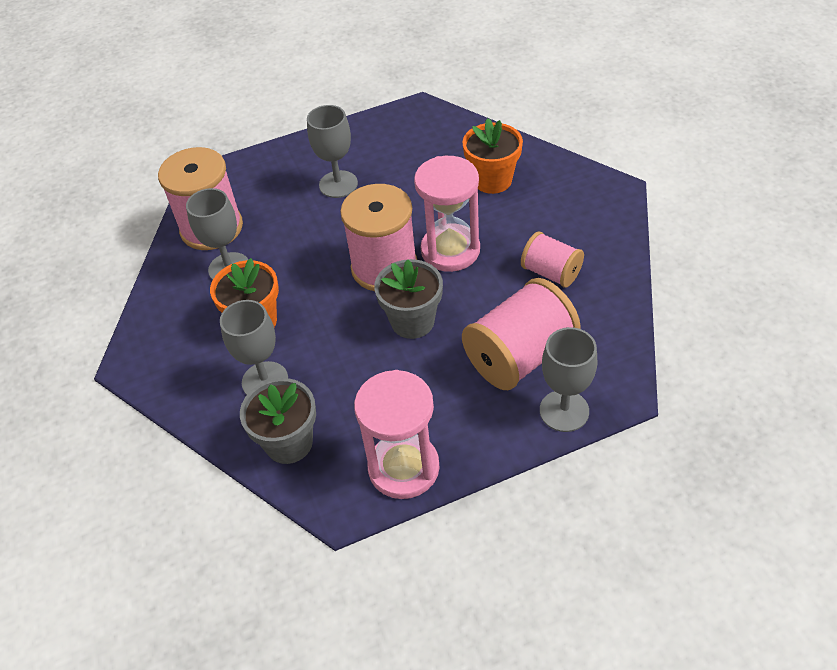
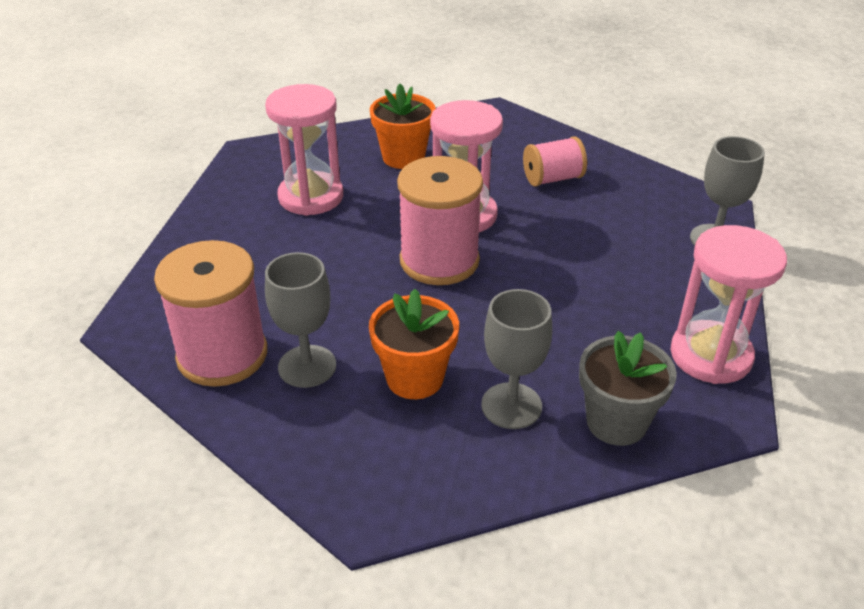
camera: 60 degrees left, 10 degrees down
(338, 184) = (283, 240): grey goblet -> none
(397, 167) = (311, 197): none -> pink hourglass
(412, 321) = (530, 274): grey flower pot -> none
(520, 356) = (633, 234): pink spool -> none

